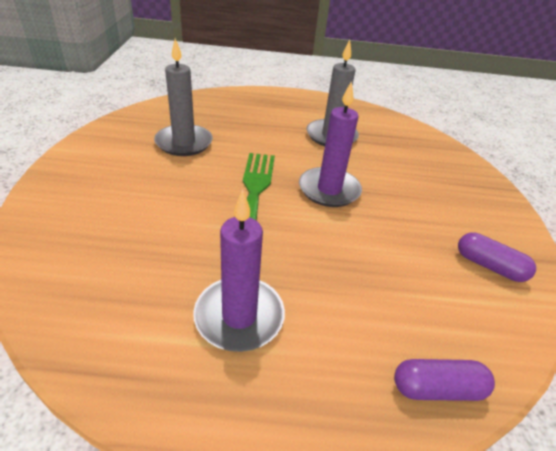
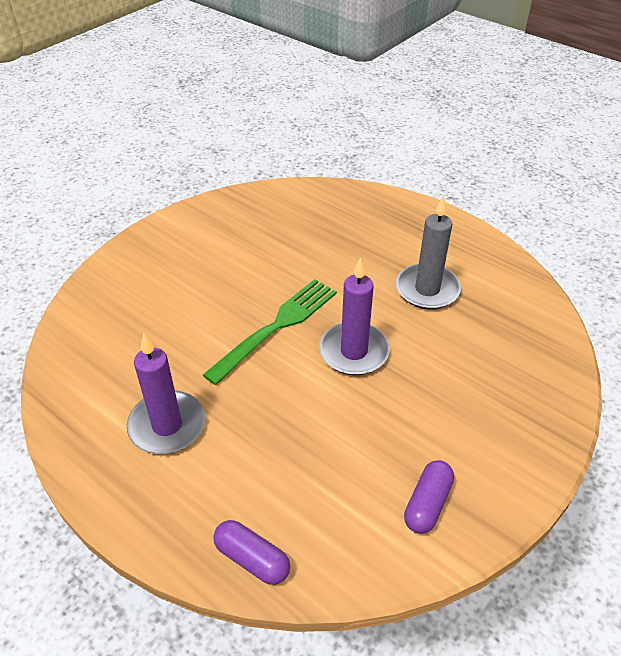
camera: 40 degrees right, 5 degrees up
(184, 143) = (266, 244): grey candle -> none
(489, 266) = (427, 504): purple capsule -> purple capsule turned 45 degrees clockwise

